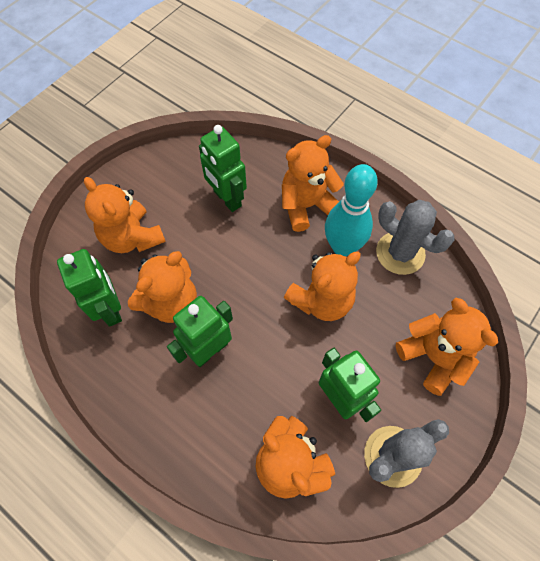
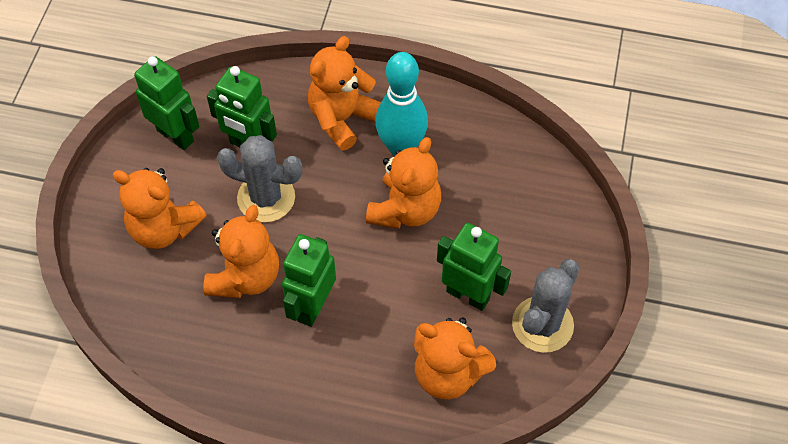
camera: 25 degrees left, 5 degrees down
(110, 309) = (182, 310): green robot -> green robot (176, 135)
(400, 253) = (464, 130): grey cactus -> grey cactus (266, 198)
(433, 357) = (541, 218): orange teddy bear -> none

